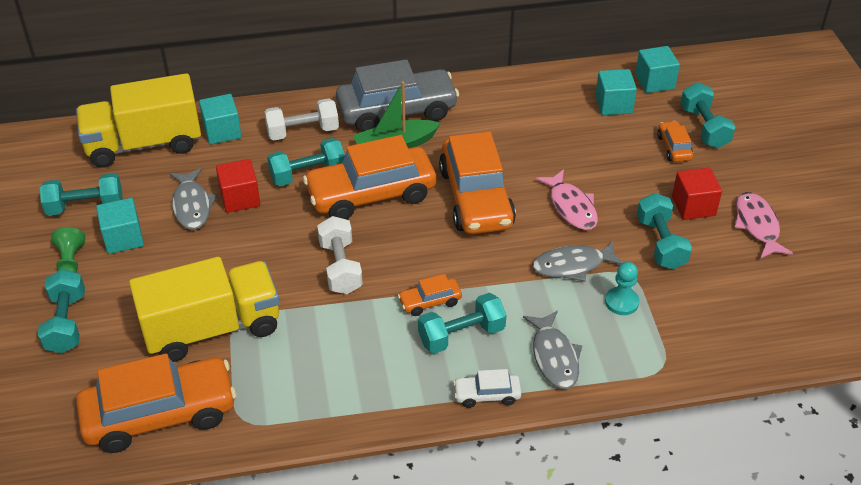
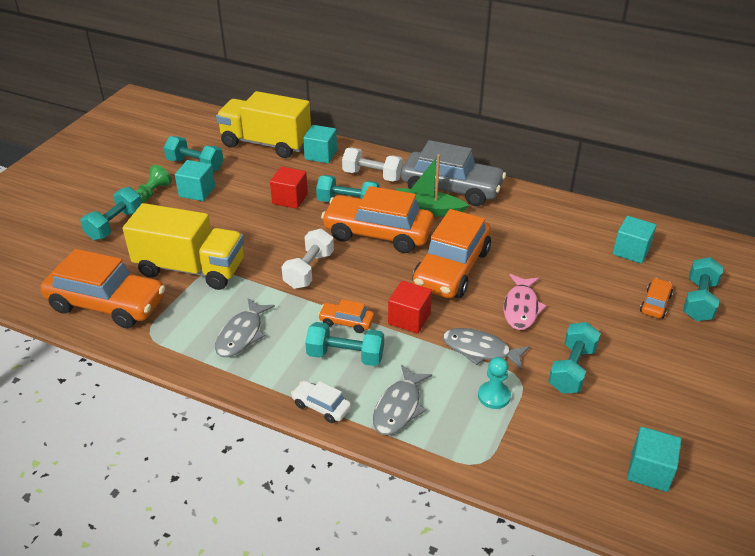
camera: 35 degrees right, 5 degrees down
(192, 206) = (256, 190): grey fish -> grey fish (241, 334)
(654, 82) = (685, 249): turquoise cube -> turquoise cube (649, 471)
(693, 206) = (630, 355): red cube -> red cube (409, 319)
(757, 225) = (677, 397): pink fish -> none

